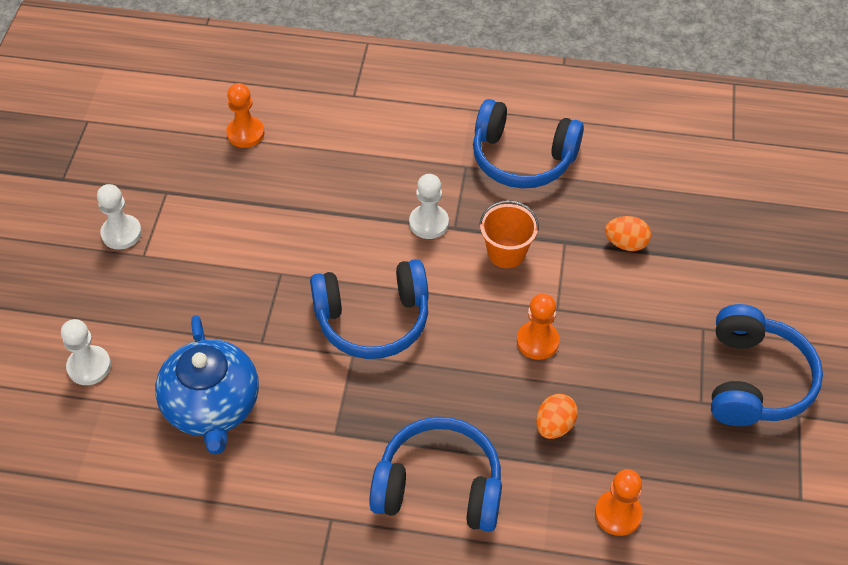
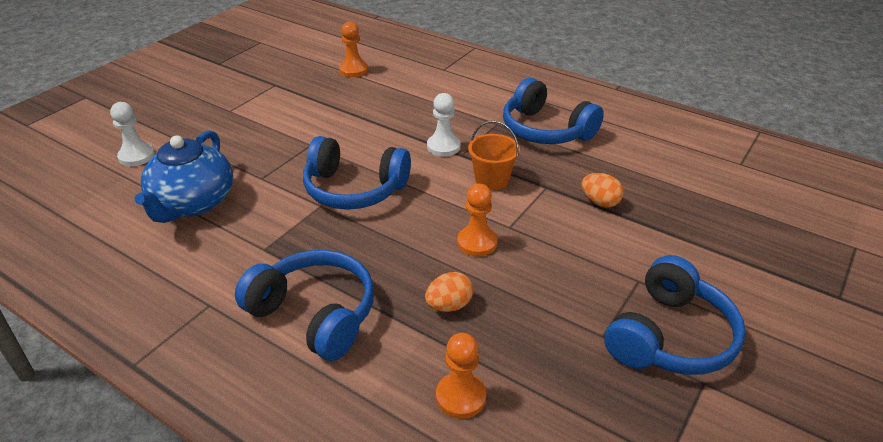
camera: 25 degrees right, 15 degrees down
(121, 233) = (227, 96): white pawn -> none

